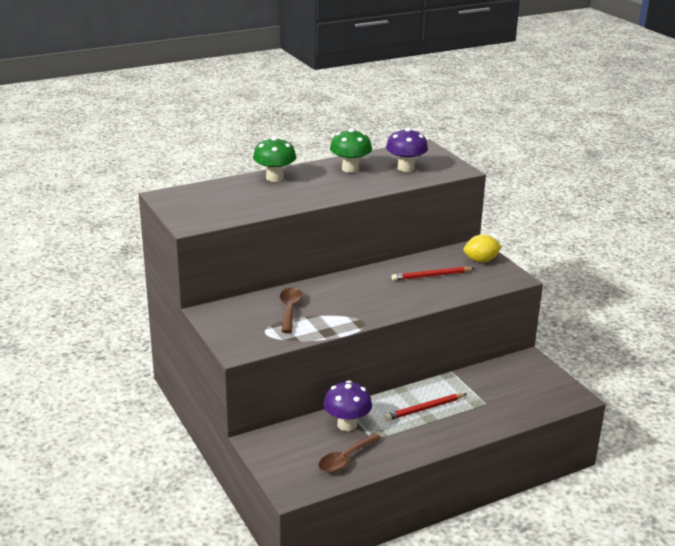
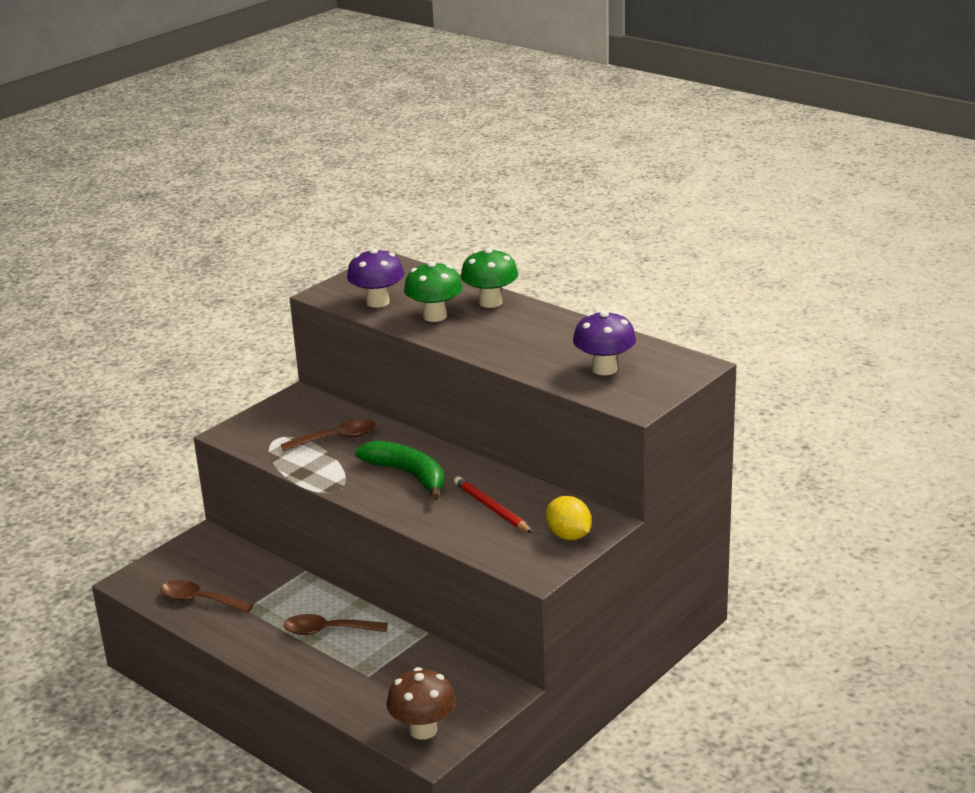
camera: 70 degrees right, 0 degrees up
(347, 425) = (265, 584): purple mushroom -> purple mushroom (377, 302)
(350, 169) = (564, 336): green mushroom -> green mushroom (435, 316)
(366, 294) = (408, 475): none -> green banana
(424, 409) = (328, 630): red pencil -> brown spoon
(553, 395) = (423, 730): none -> brown mushroom

